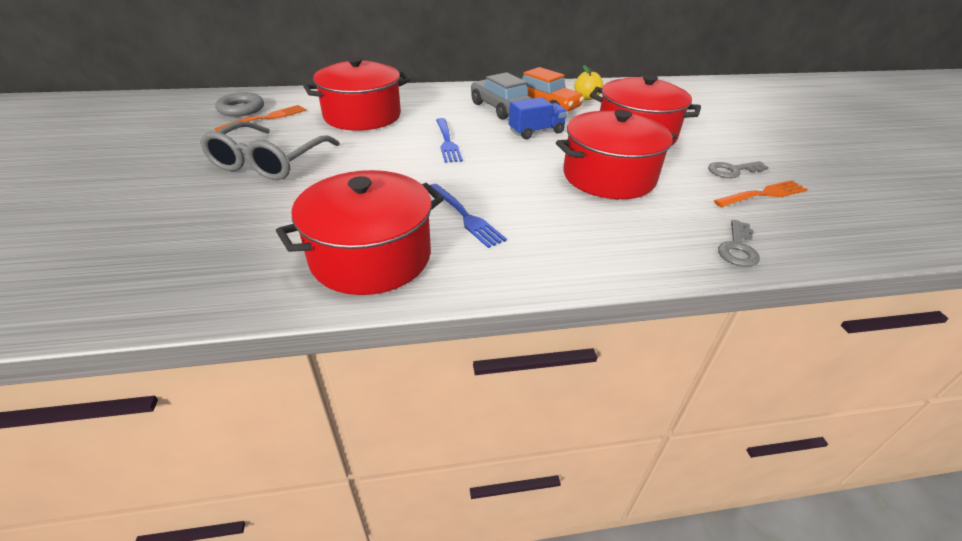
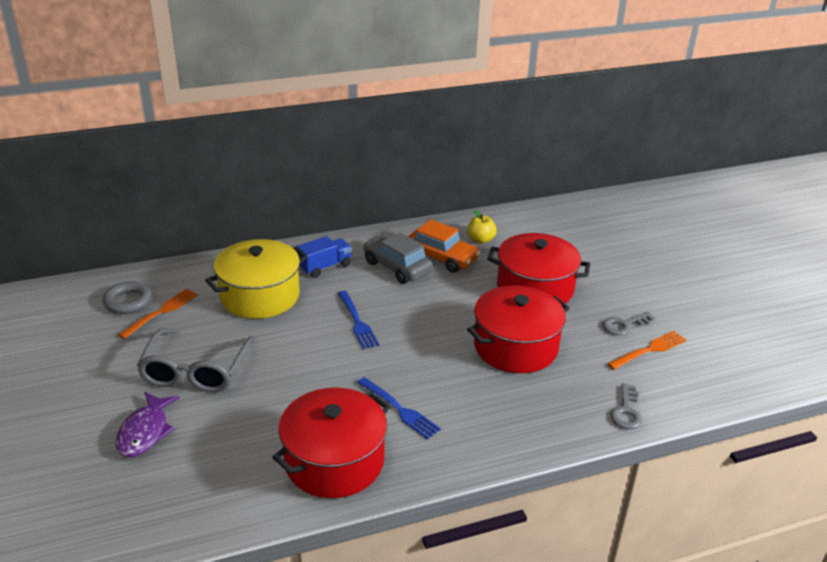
camera: 10 degrees left, 5 degrees down
(184, 205) = (145, 432): none -> purple fish
(362, 116) = (260, 296): red pot -> yellow pot
(536, 132) = (439, 297): blue truck -> blue truck (325, 267)

